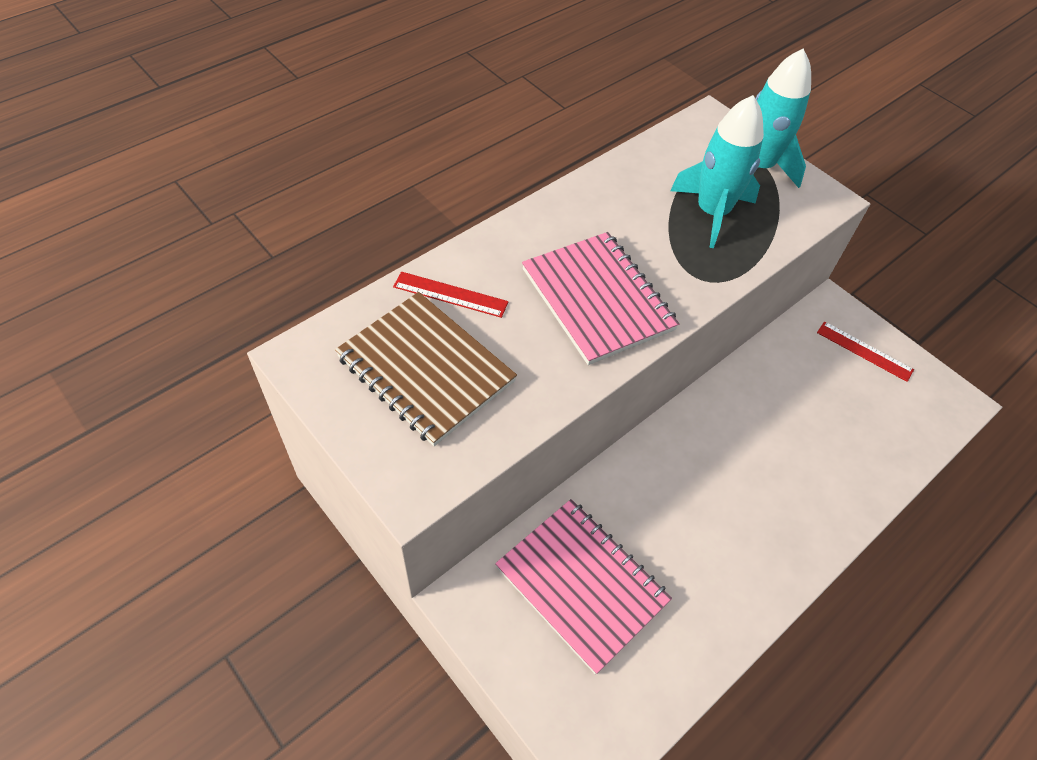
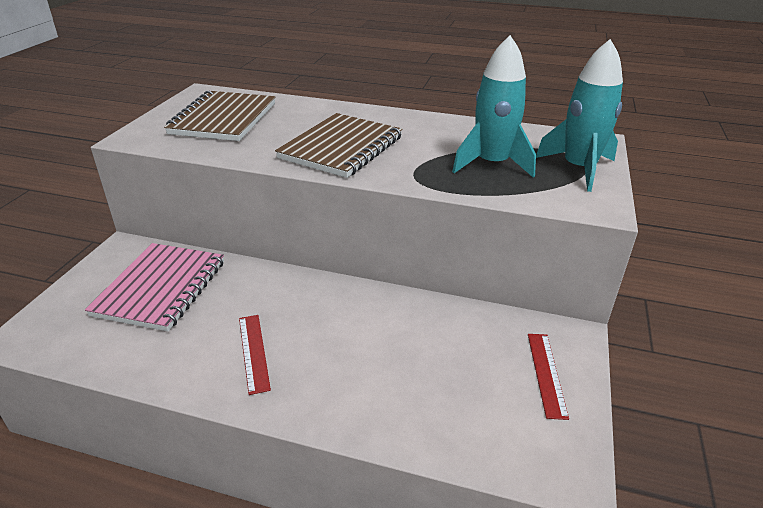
camera: 60 degrees right, 20 degrees down
(450, 294) = (290, 110): red ruler -> red ruler (253, 352)
(597, 299) = (341, 148): pink notebook -> brown notebook

